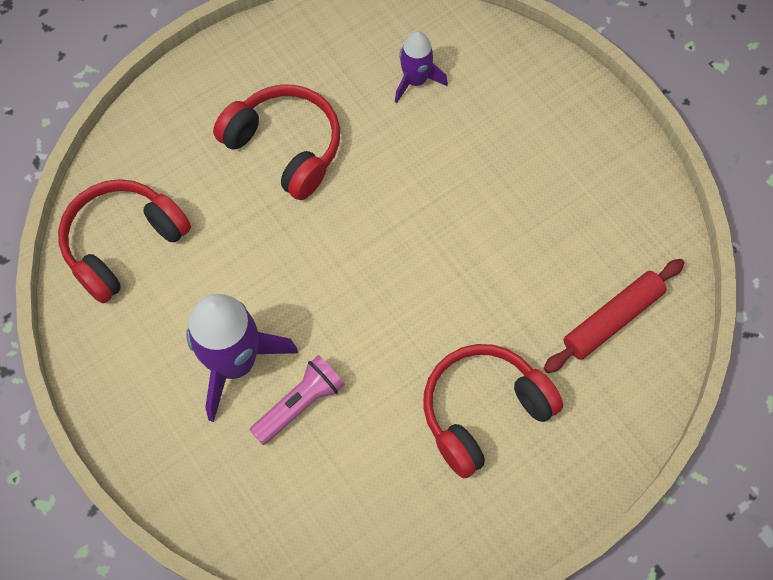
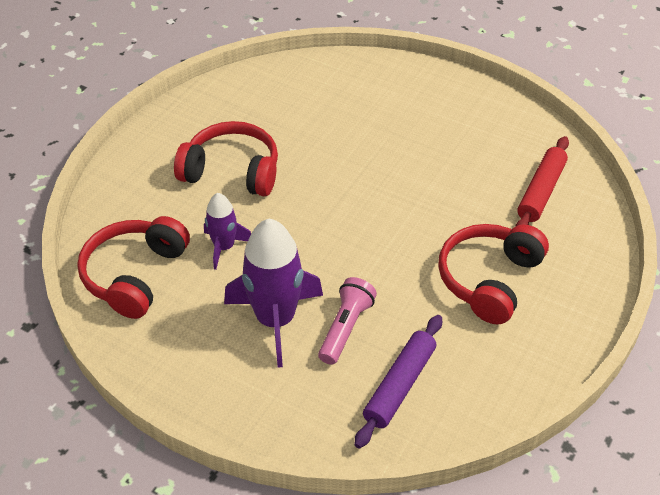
camera: 25 degrees left, 20 degrees down
(317, 498) = (400, 385): none -> purple rolling pin
(415, 80) = (306, 103): purple rocket -> purple rocket (224, 247)

